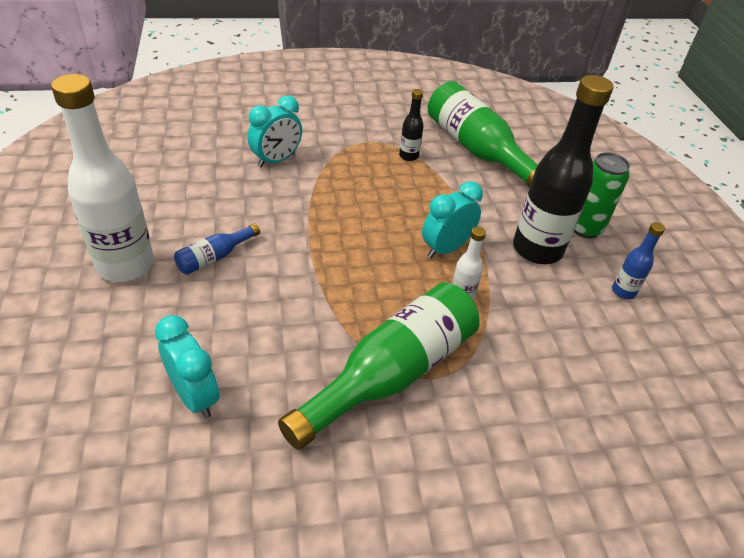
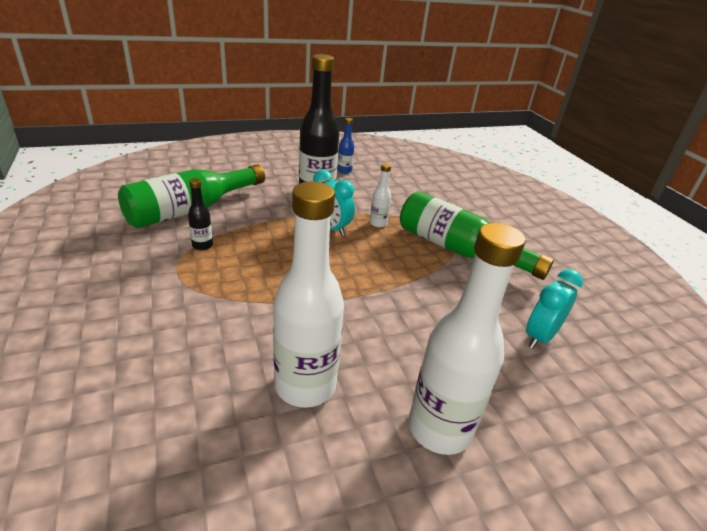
camera: 100 degrees left, 10 degrees down
(205, 199) = (305, 385): none -> white bottle
(214, 257) = (395, 357): blue bottle -> none
(276, 160) = (217, 336): turquoise clock -> none
(584, 228) = (288, 175): green can -> none

